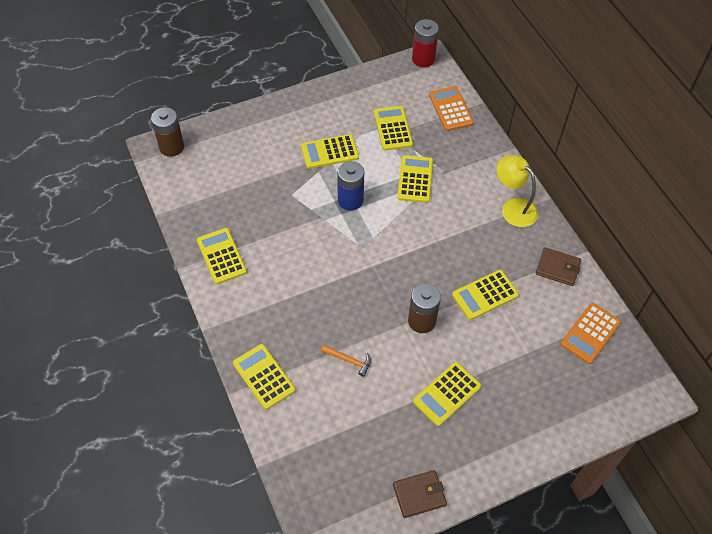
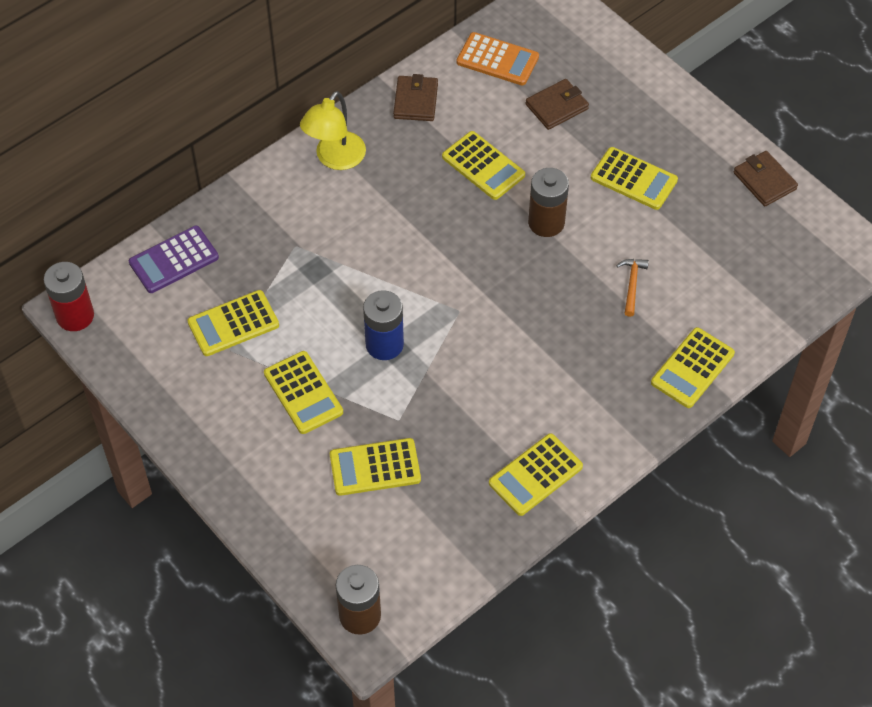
camera: 105 degrees left, 0 degrees up
(415, 179) = (321, 276): yellow calculator -> yellow calculator (375, 467)
(450, 109) = (174, 260): orange calculator -> purple calculator
(533, 361) = (556, 106): none -> brown wallet

